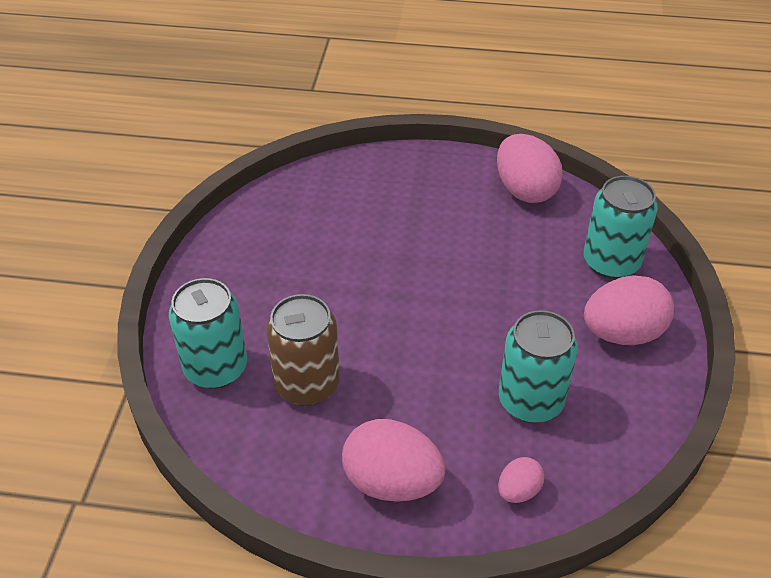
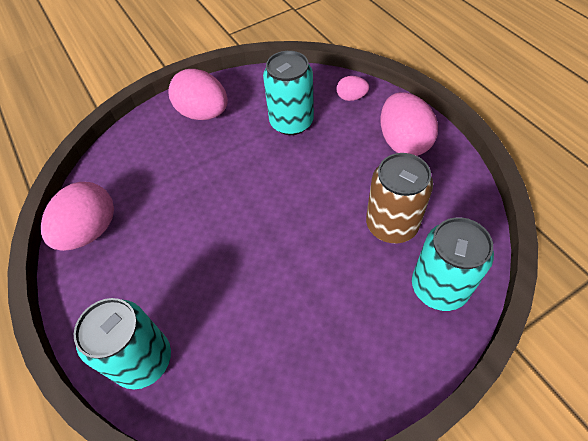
camera: 125 degrees left, 10 degrees up
(611, 262) = (141, 146): turquoise can -> turquoise can (143, 360)

